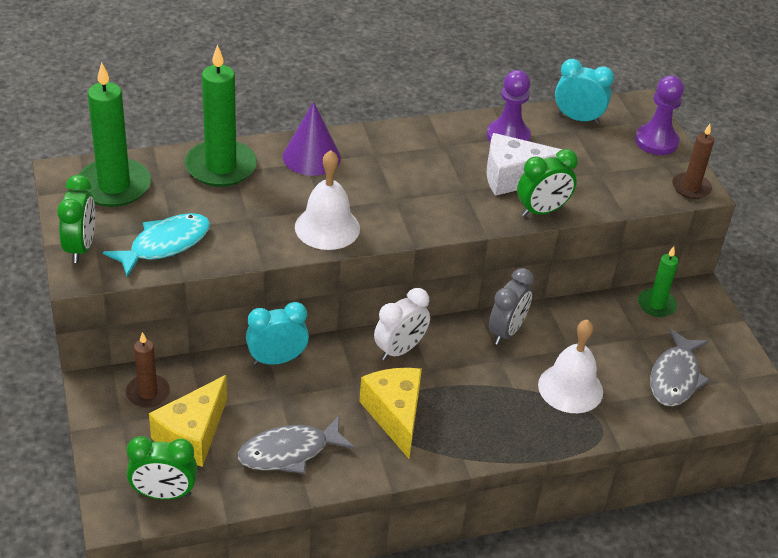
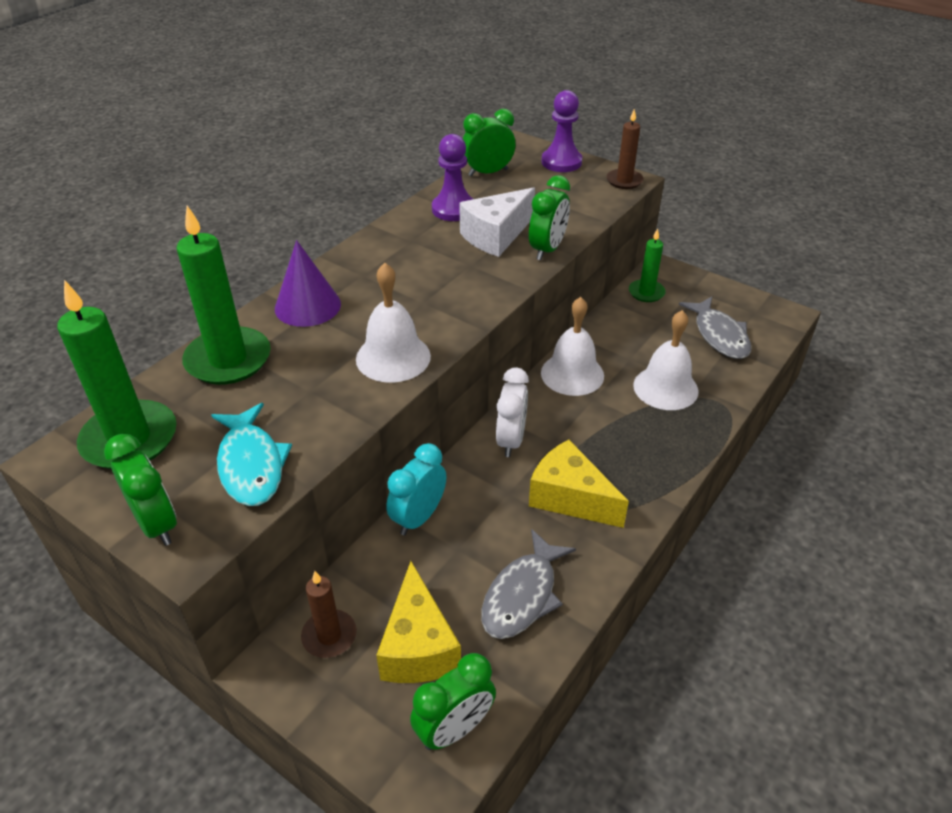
camera: 35 degrees left, 0 degrees up
(165, 245) = (251, 464): turquoise fish -> turquoise fish turned 150 degrees clockwise
(506, 331) = (572, 374): grey clock -> white bell
(578, 118) = (488, 172): turquoise clock -> green clock

